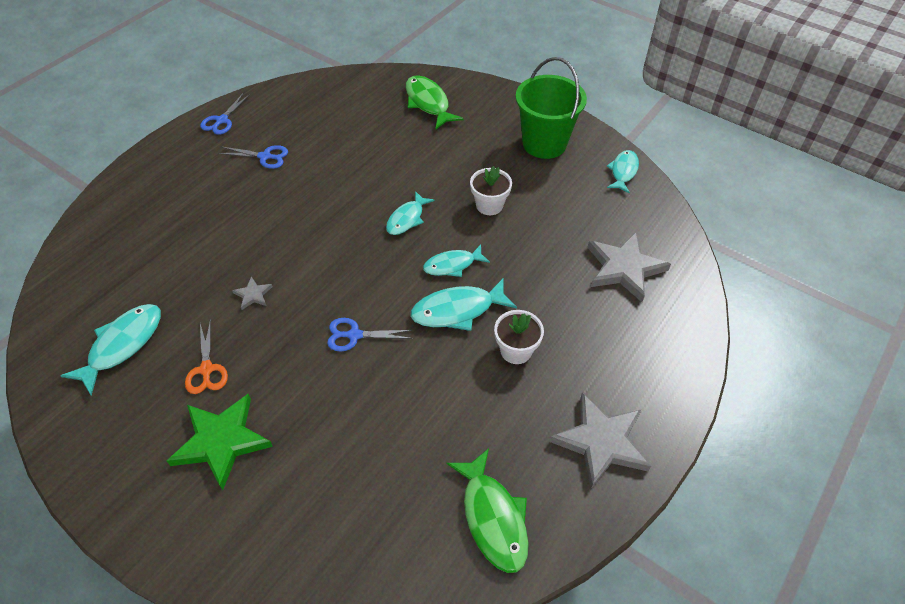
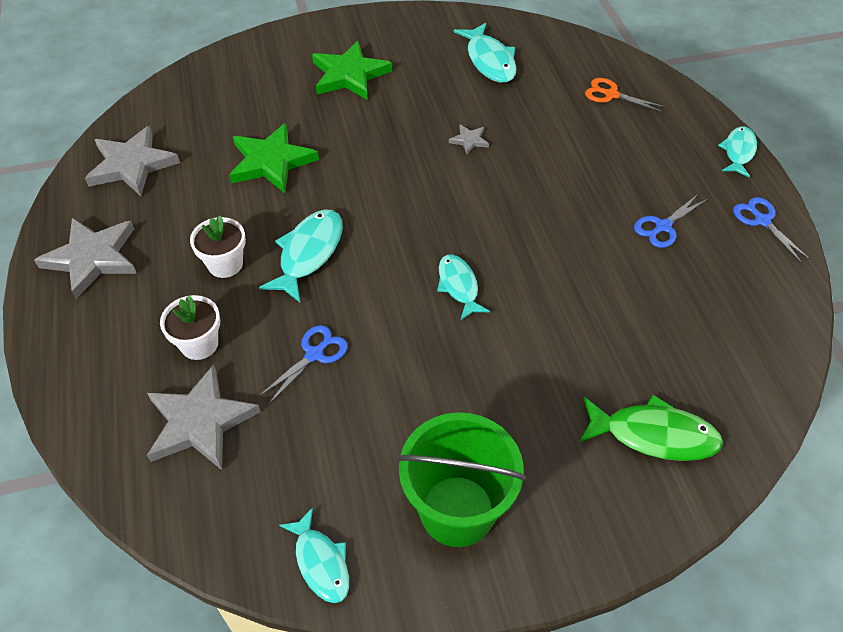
camera: 130 degrees right, 0 degrees up
(206, 369) = (419, 90): orange scissors -> orange scissors (611, 95)
(354, 335) = (360, 176): blue scissors -> blue scissors (314, 354)
(391, 408) = (271, 162): none -> green star
(452, 265) = (362, 283): turquoise fish -> turquoise fish (738, 152)
(489, 205) = (408, 368): white flower pot -> white flower pot (199, 344)
(493, 518) = (132, 165): green fish -> grey star

